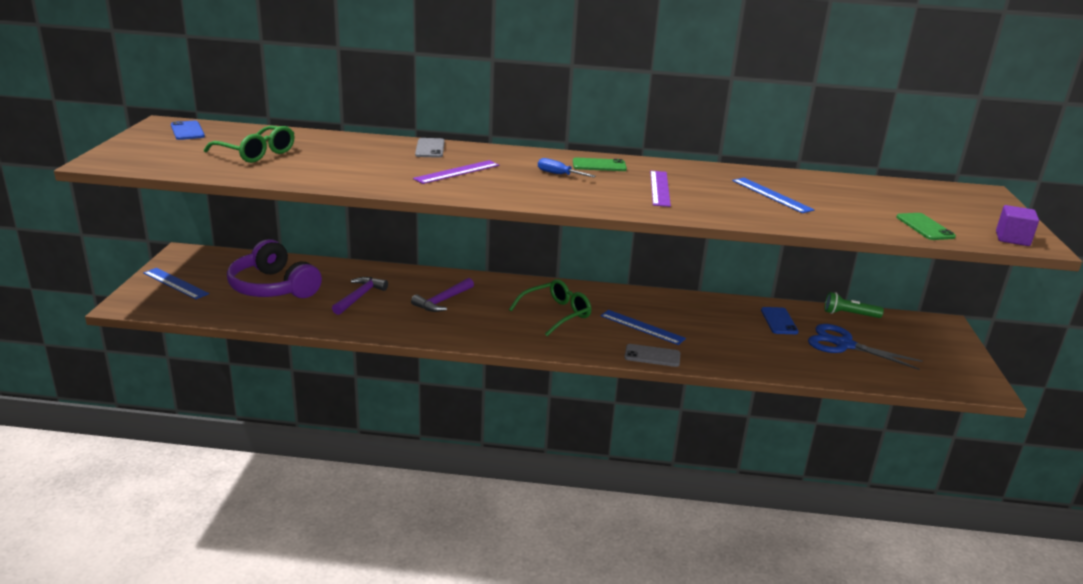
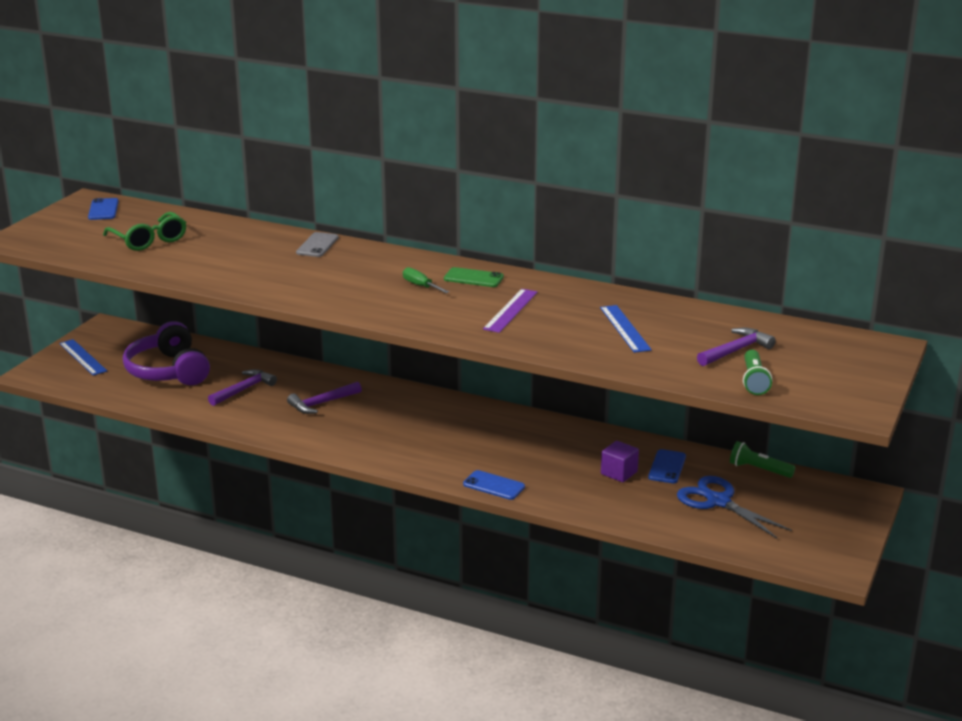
camera: 20 degrees right, 0 degrees up
(457, 172) = (321, 275): purple ruler -> none
(556, 314) = (427, 430): green glasses -> none
(558, 174) = (420, 286): blue screwdriver -> green screwdriver
(642, 327) = (507, 455): blue ruler -> none
(652, 356) = (494, 485): grey phone -> blue phone
(880, 205) = (735, 350): none -> purple hammer
(925, 227) = (754, 381): green phone -> green flashlight
(1012, 239) = (840, 404): purple cube -> purple cube (619, 473)

